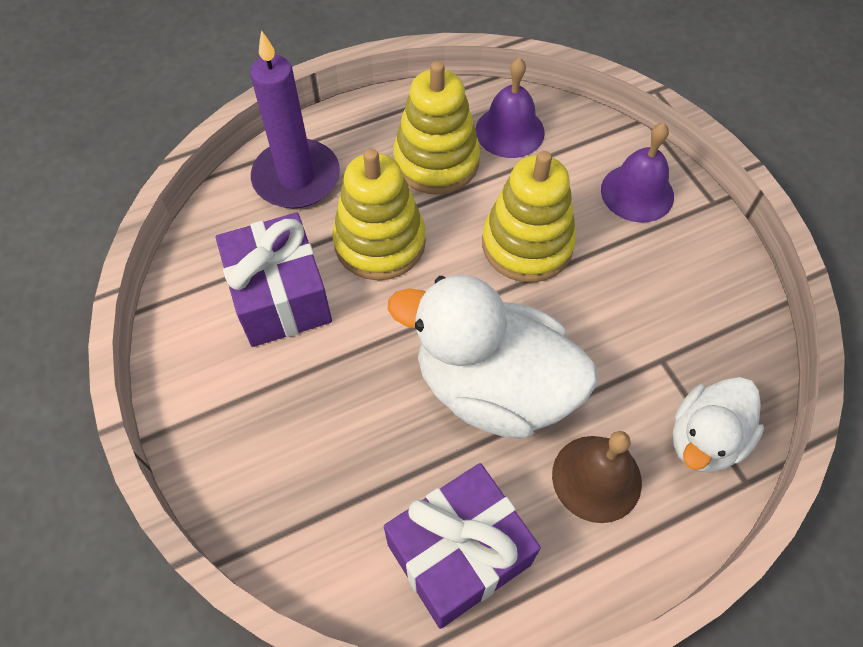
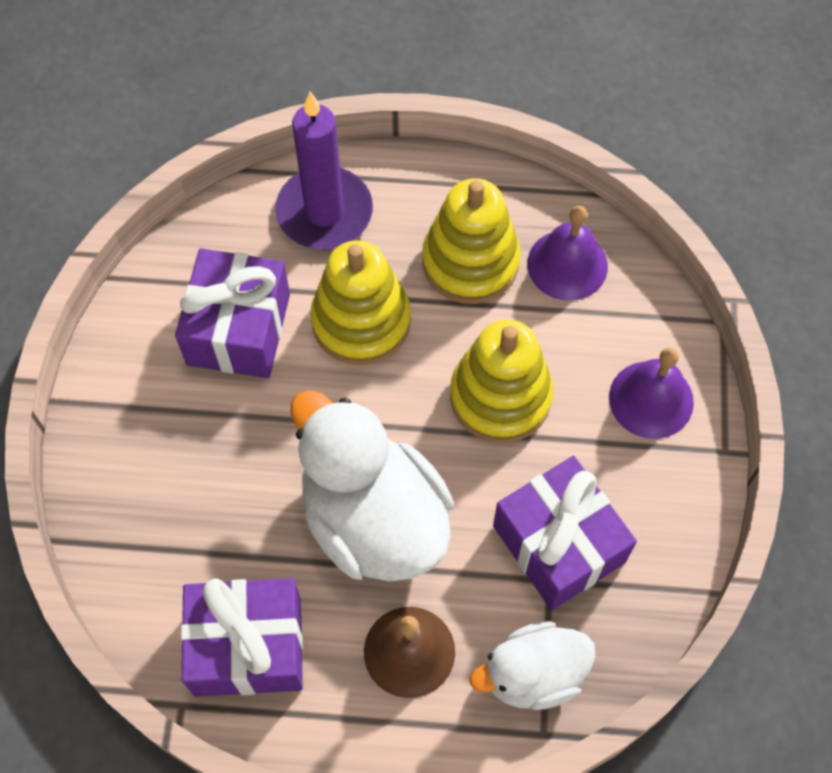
camera: 30 degrees right, 5 degrees up
(649, 329) = (558, 544): none -> purple gift

